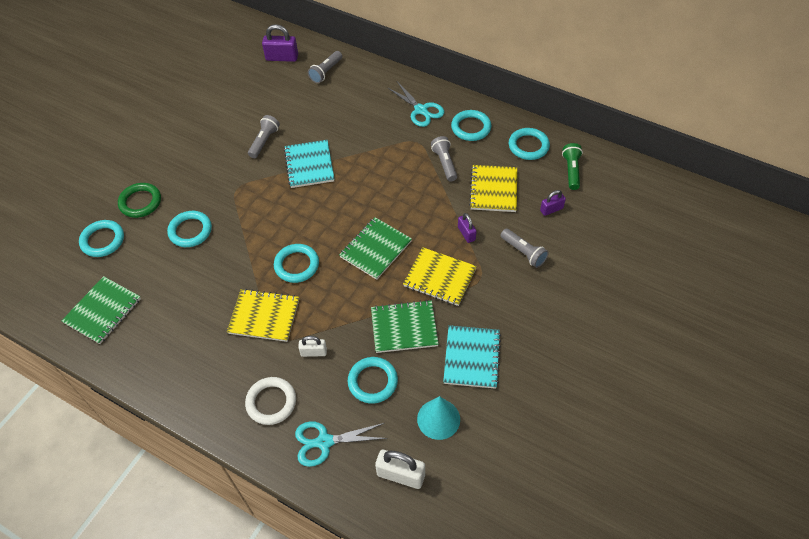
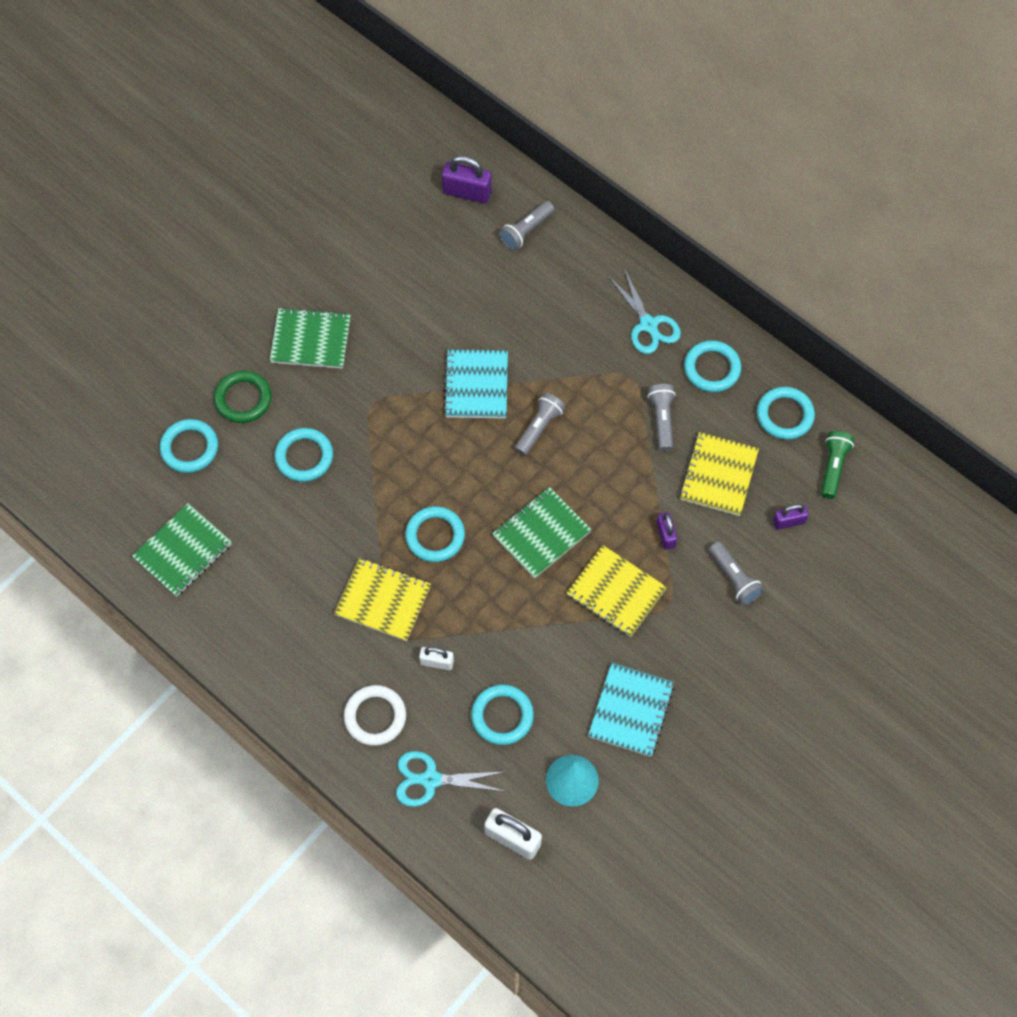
camera: 10 degrees right, 10 degrees up
(264, 141) = (421, 334): grey flashlight -> grey flashlight (539, 428)
(404, 327) = (555, 652): green notebook -> green notebook (311, 340)

